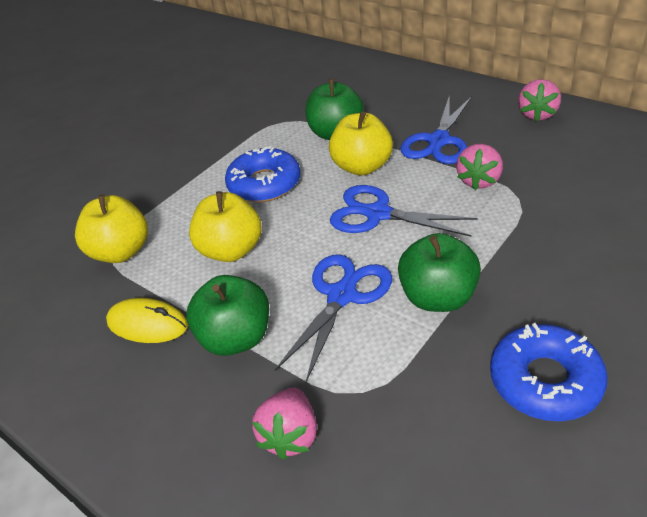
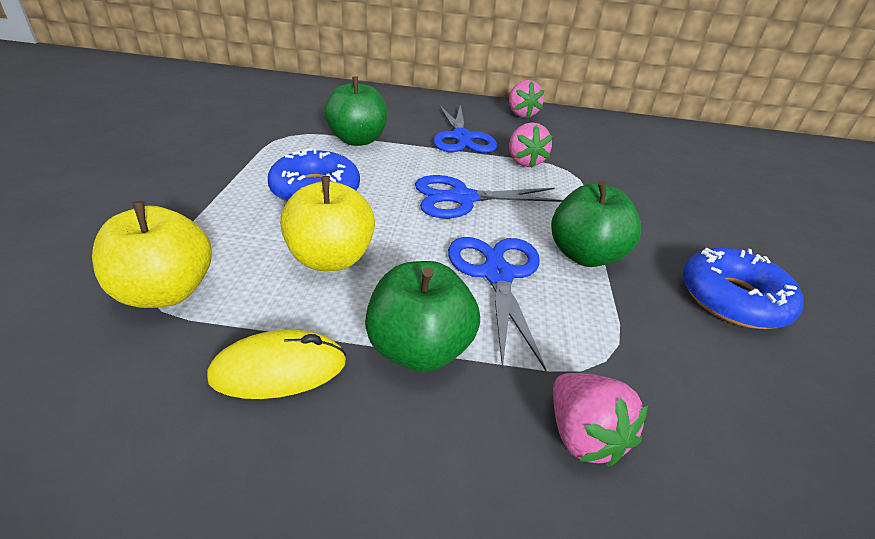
camera: 40 degrees left, 5 degrees down
(362, 167) = (410, 163): yellow apple -> none

